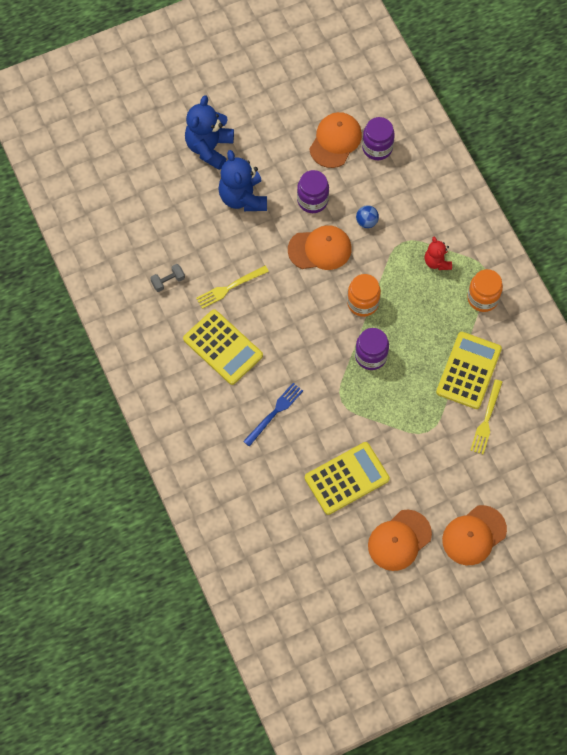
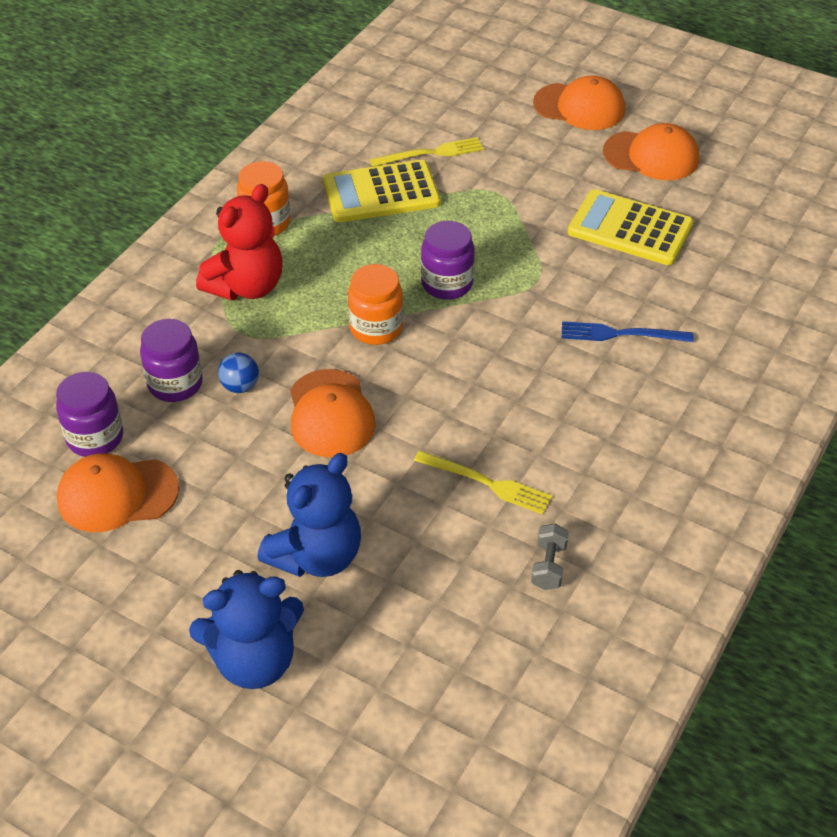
camera: 125 degrees left, 20 degrees down
(168, 281) = (548, 566): grey dumbbell -> grey dumbbell turned 75 degrees clockwise
(222, 347) = (587, 438): yellow calculator -> none
(312, 200) = (252, 466): purple jar -> purple jar (175, 384)
(320, 249) = (330, 414): orange cap -> orange cap turned 150 degrees counterclockwise
(437, 262) = (246, 286): red teddy bear -> red teddy bear, size x1.77

